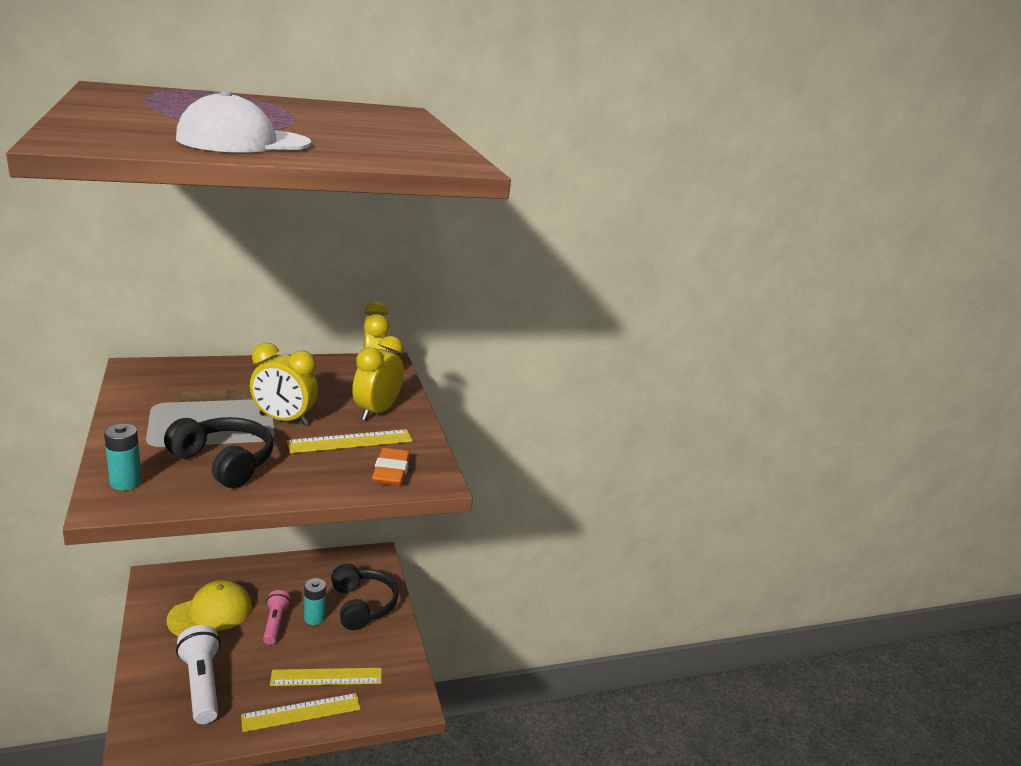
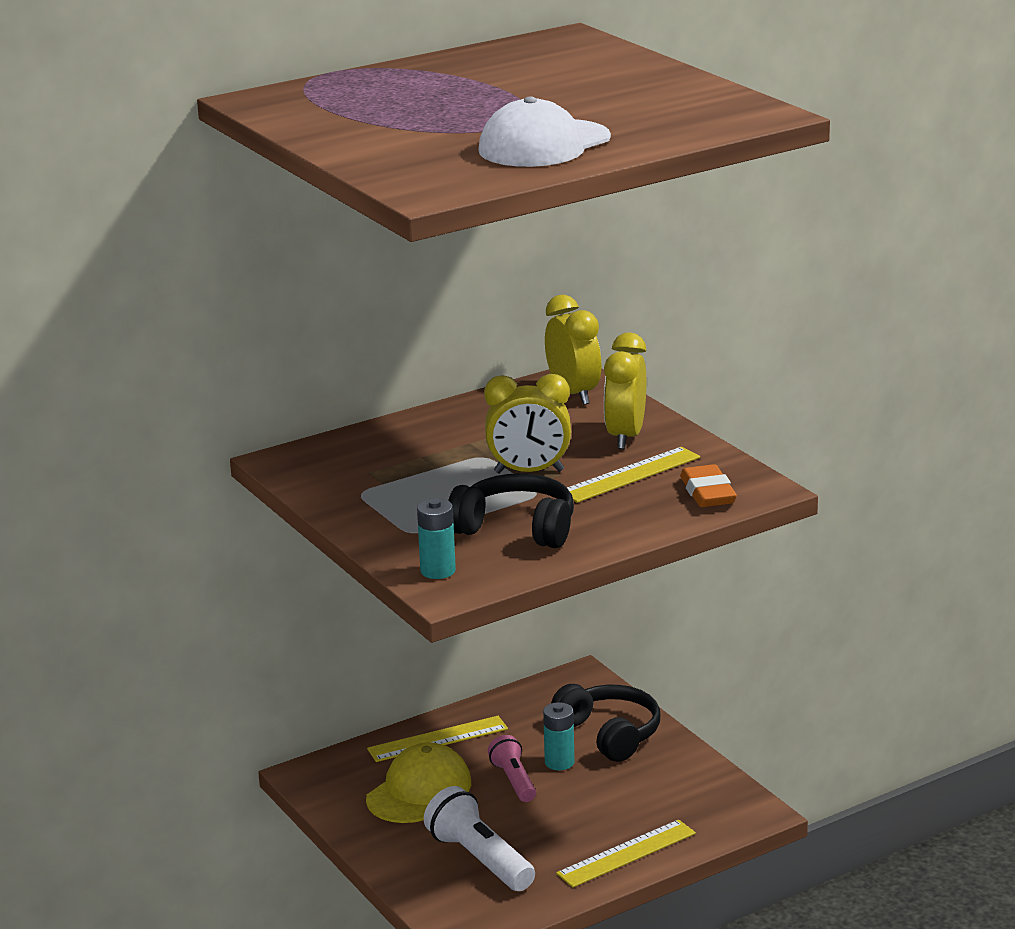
camera: 10 degrees left, 0 degrees up
(326, 677) = (628, 815): yellow ruler -> yellow ruler (438, 739)

